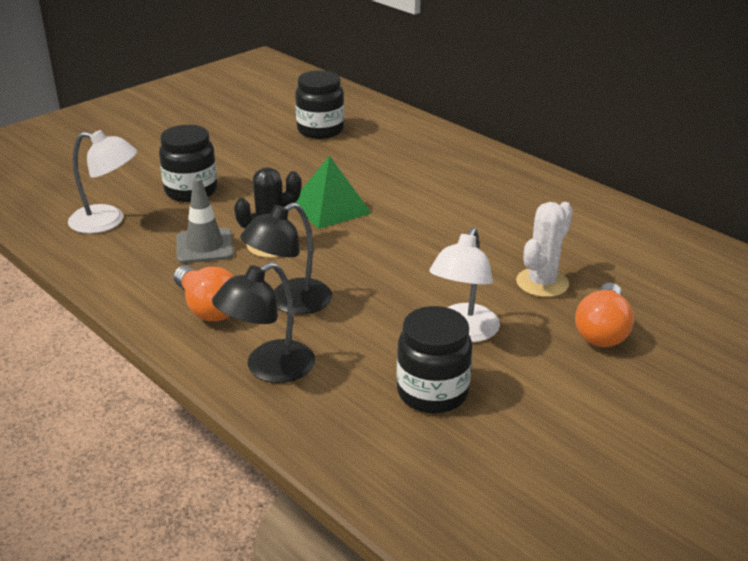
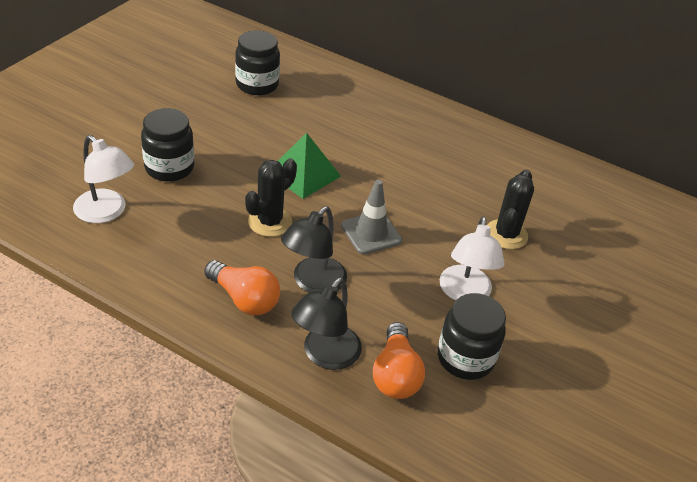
camera: 20 degrees left, 10 degrees up
(107, 221) = (106, 212): white lamp -> white lamp turned 45 degrees clockwise
(204, 246) = (211, 230): grey traffic cone -> grey traffic cone (371, 233)
(542, 283) = (506, 234): white cactus -> black cactus
(602, 331) = (568, 277): orange light bulb -> orange light bulb (395, 374)

